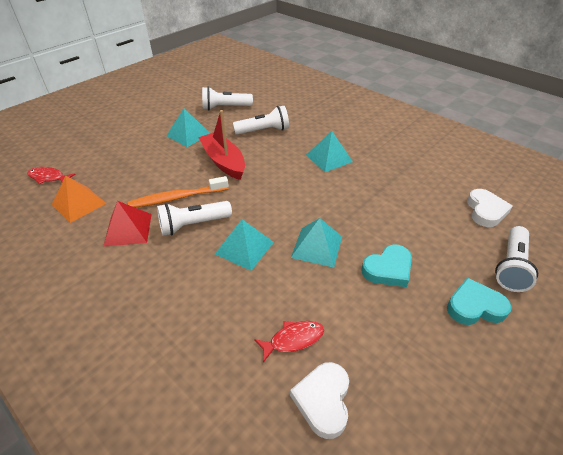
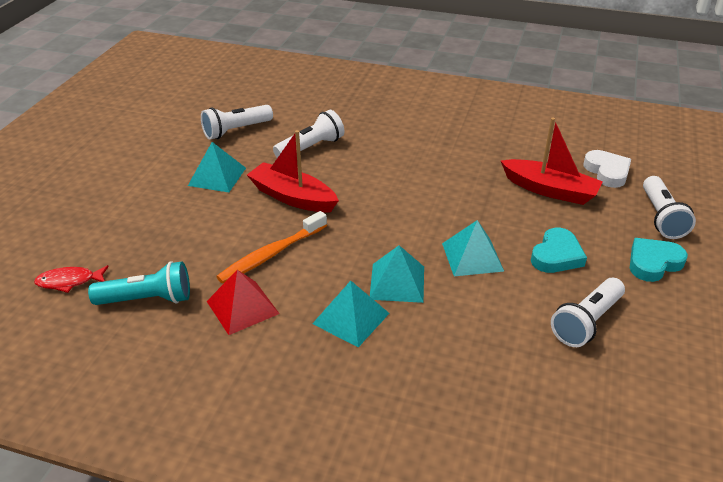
camera: 25 degrees left, 5 degrees down
(79, 204) = (147, 299): orange pyramid -> turquoise flashlight
(193, 225) = (318, 277): white flashlight -> white flashlight (586, 322)
(293, 339) = (516, 349): red fish -> none
(323, 400) = (582, 388): white heart -> none
(329, 158) = (413, 160): turquoise pyramid -> turquoise pyramid (351, 318)
(422, 212) = (550, 190): none -> red boat

